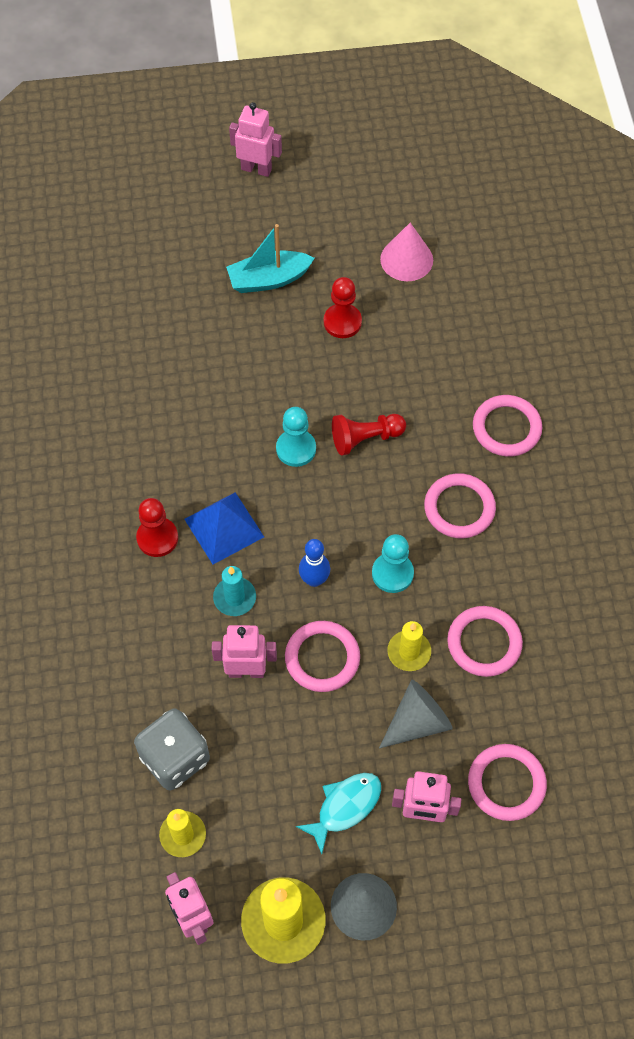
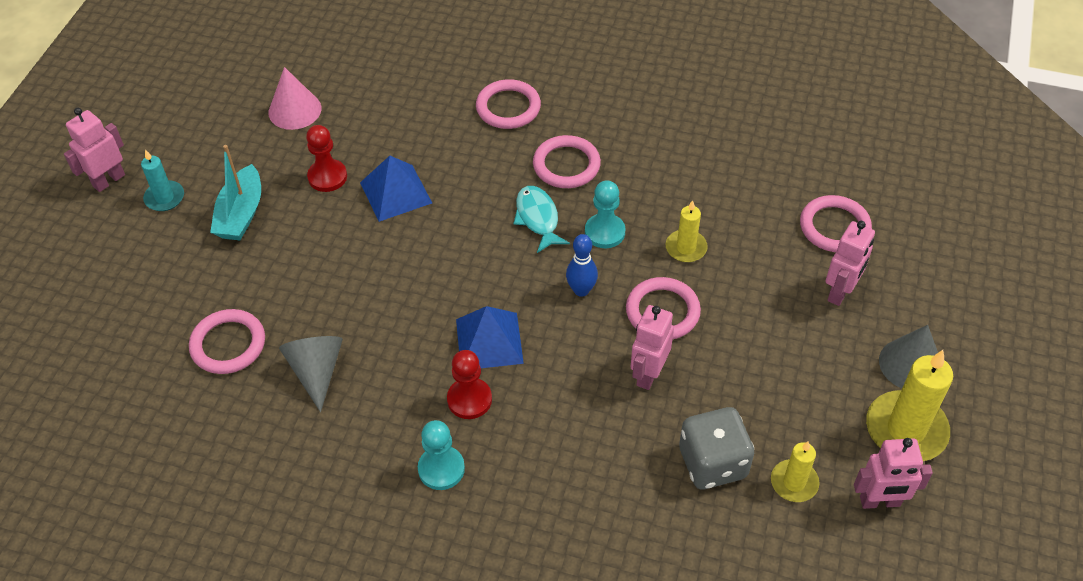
camera: 65 degrees left, 10 degrees down
(234, 598) = (568, 357): turquoise candle -> turquoise candle (164, 198)
(296, 449) = (438, 257): turquoise pawn -> turquoise pawn (441, 469)
(345, 807) = (813, 345): turquoise fish -> turquoise fish (538, 218)
(352, 383) = (396, 192): none -> blue pyramid
(365, 438) = (459, 203): red pawn -> none
(417, 721) = (754, 265): grey cone -> grey cone (316, 371)
(484, 643) = (701, 195): pink ring -> pink ring (228, 344)

